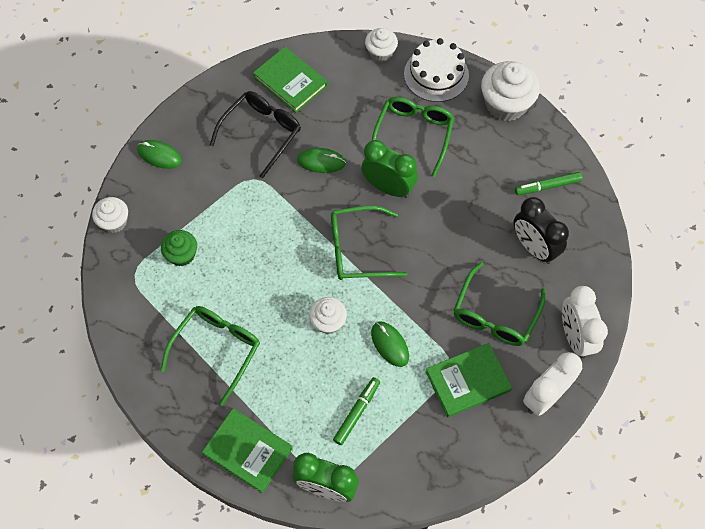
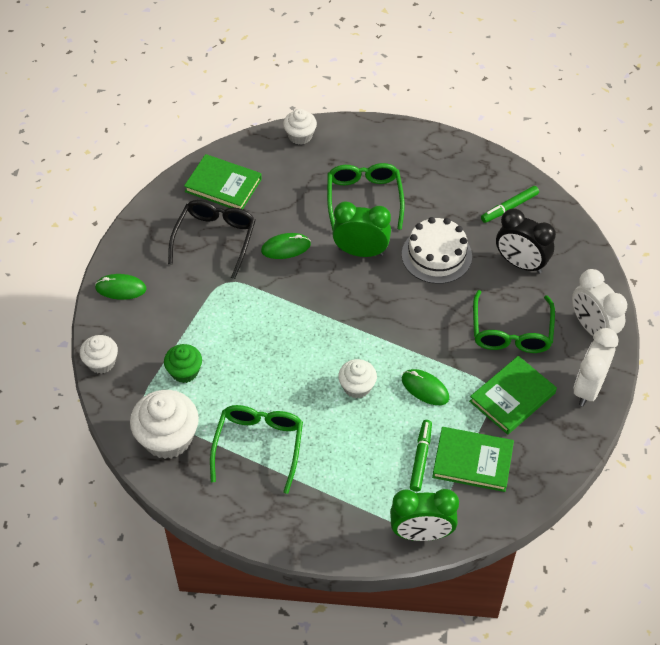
camera: 20 degrees left, 10 degrees down
(248, 451) = (331, 527): green book -> green book (472, 461)
(357, 249) = (356, 315): green glasses -> none
(436, 74) = (362, 140): white cake -> white cake (436, 255)
(506, 104) = (439, 148): white cupcake -> white cupcake (168, 438)

